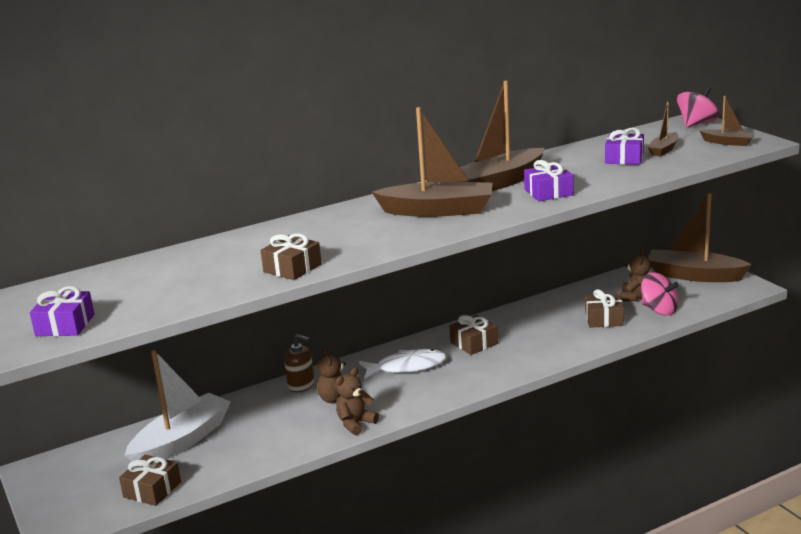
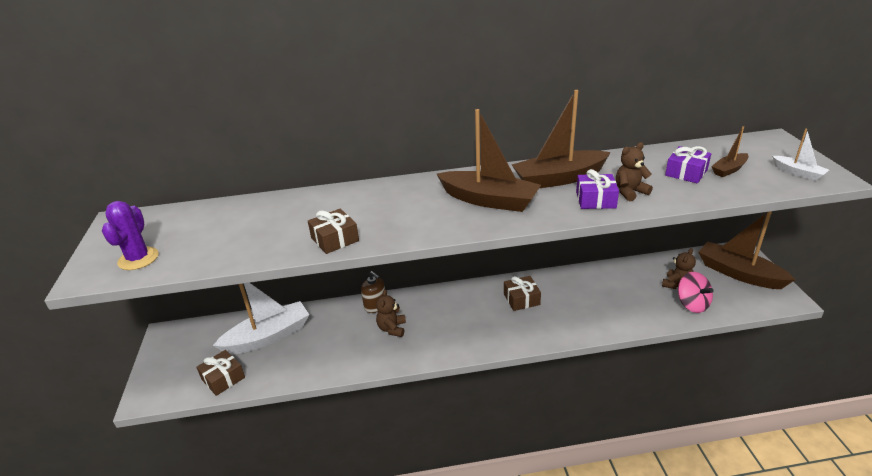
camera: 20 degrees right, 10 degrees up
(65, 325) = (138, 259): purple gift -> purple cactus
(355, 424) = (393, 357): brown teddy bear -> brown teddy bear (630, 192)
(407, 367) = (459, 310): white fish -> none
(604, 319) = (639, 302): brown gift -> none
(696, 124) = (775, 144): pink spinning top -> none
(728, 142) = (798, 173): brown boat -> white boat

